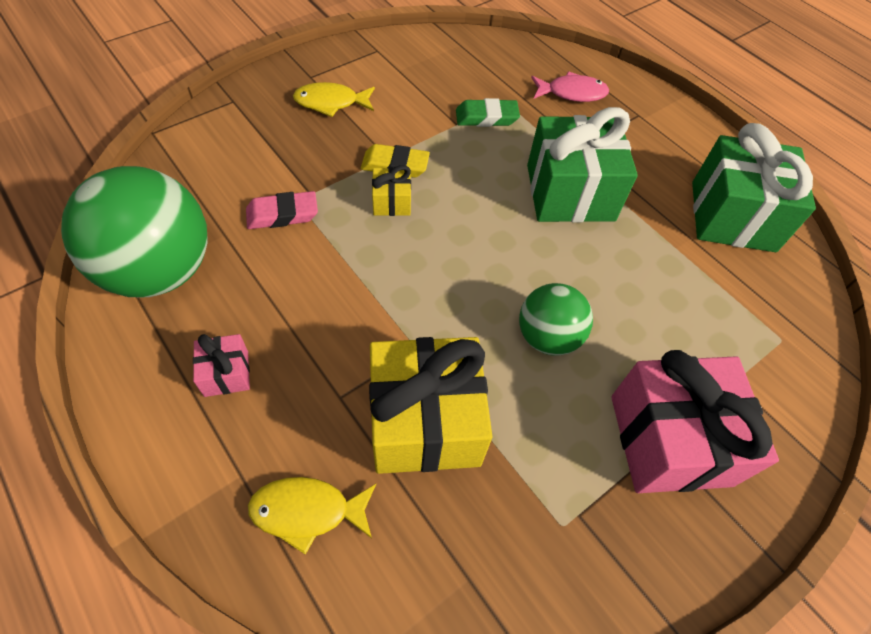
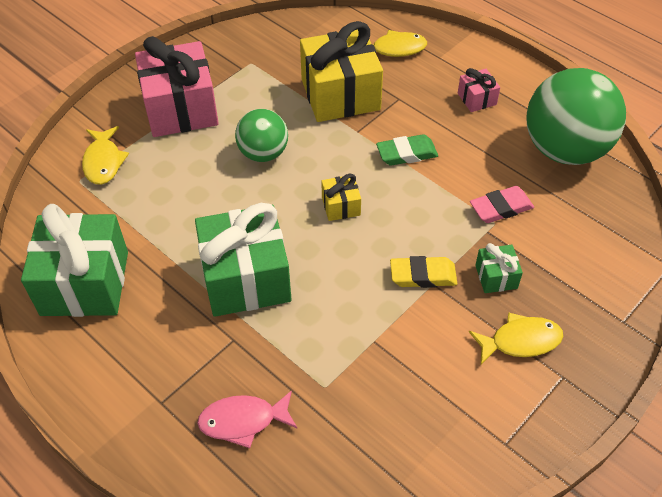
camera: 175 degrees right, 5 degrees down
(325, 152) = (496, 277): none -> green gift
(392, 202) = (412, 237): yellow gift -> yellow gift (341, 206)
(486, 117) = (343, 357): green eraser -> green eraser (406, 153)
(759, 363) = (103, 162): none -> yellow fish

